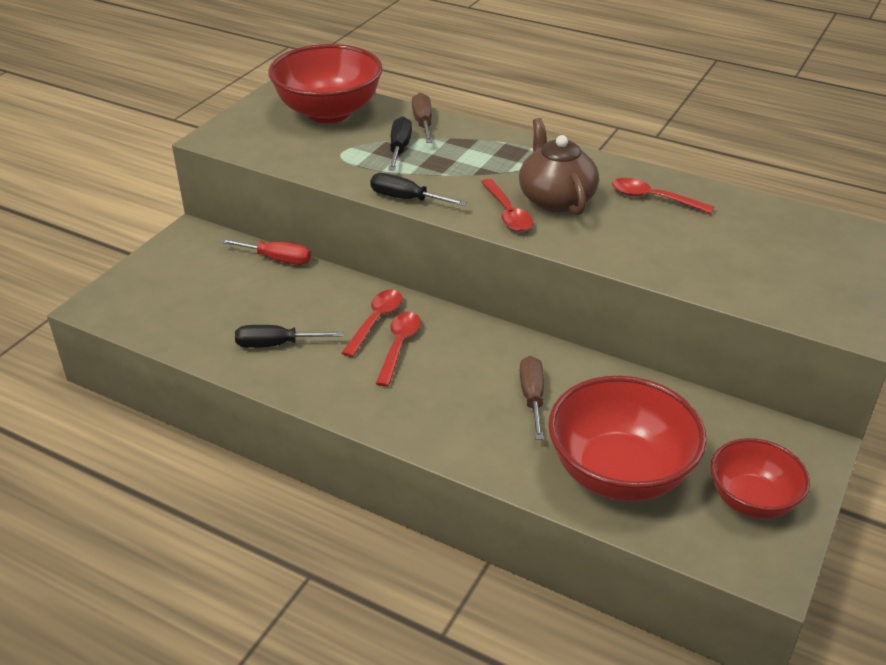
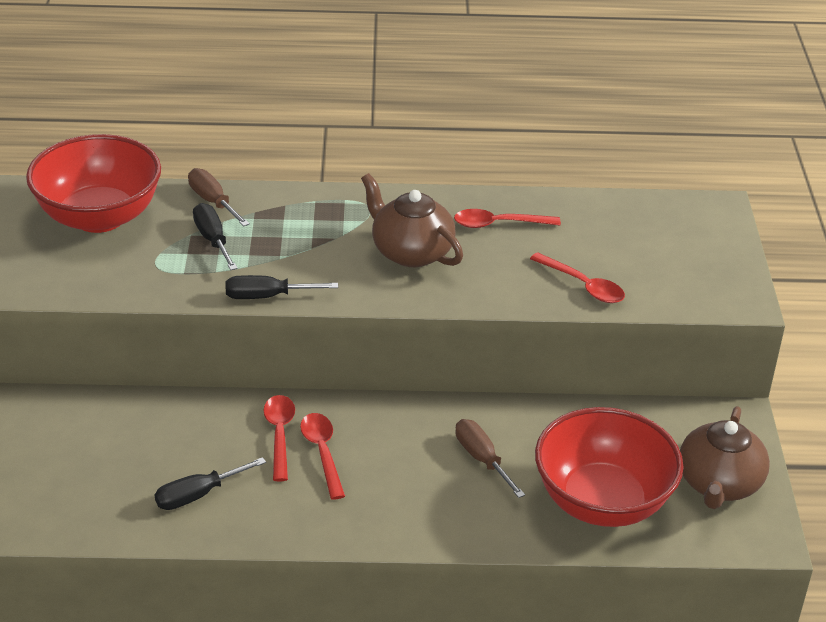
camera: 30 degrees left, 0 degrees up
(277, 259) = (121, 402): red screwdriver -> none
(507, 213) = (377, 281): red spoon -> red spoon (583, 285)
(752, 500) = (719, 484): red bowl -> brown teapot

